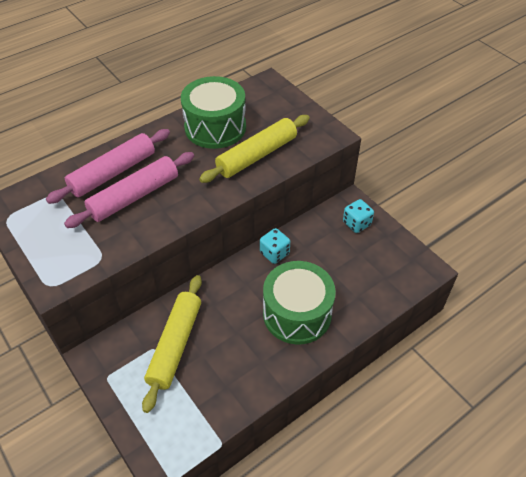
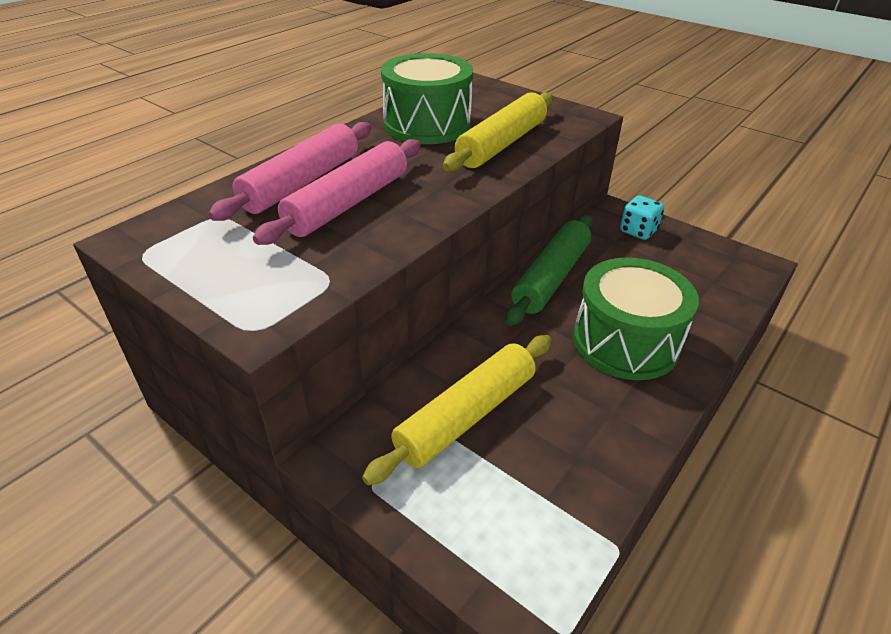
camera: 15 degrees left, 10 degrees down
(175, 345) = (466, 415): yellow rolling pin -> yellow rolling pin turned 45 degrees clockwise
(274, 253) = (551, 277): turquoise dice -> green rolling pin

